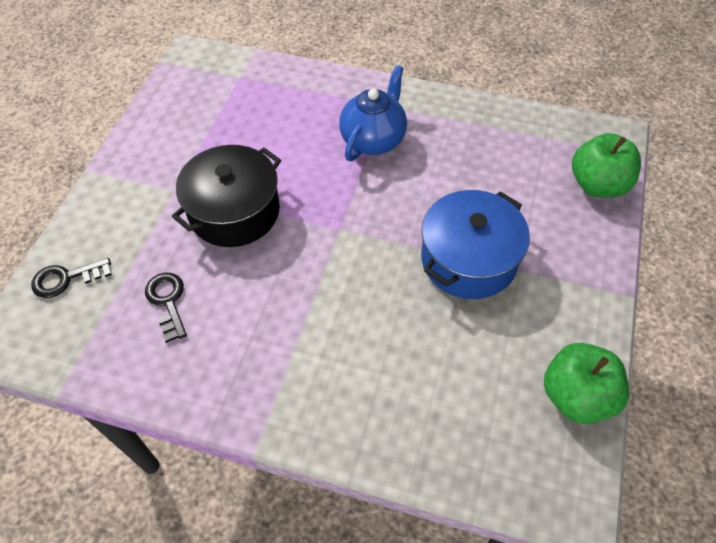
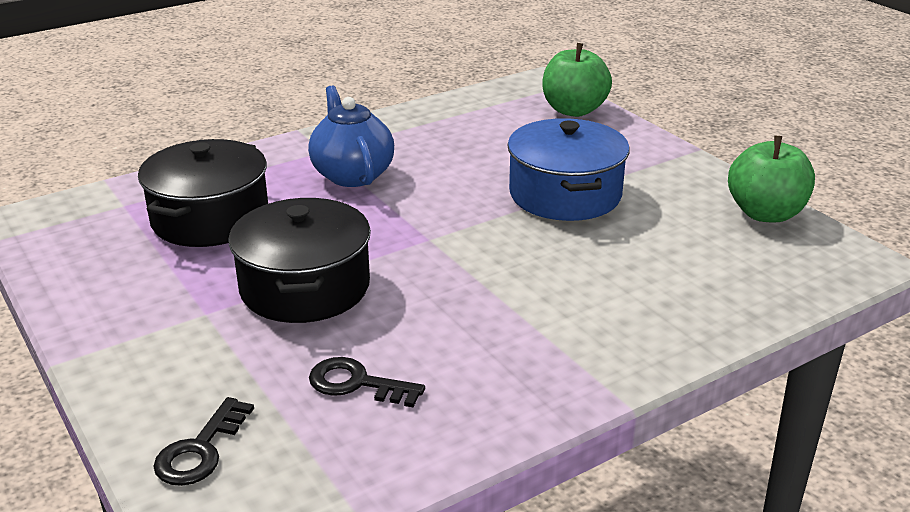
camera: 50 degrees left, 25 degrees down
(261, 119) = (210, 218): none -> black pot

